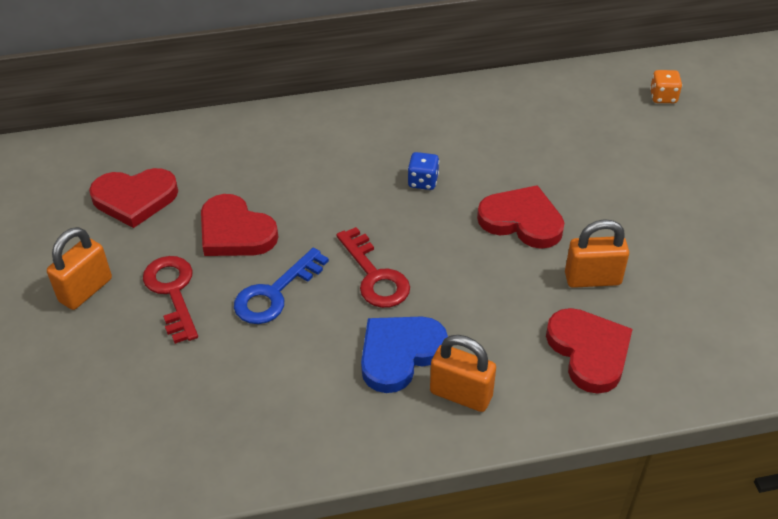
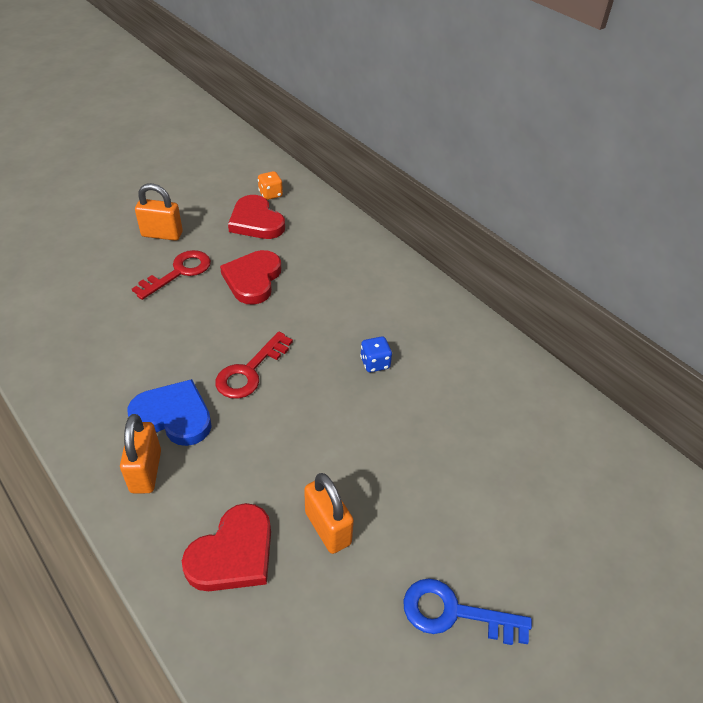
camera: 60 degrees right, 0 degrees up
(275, 293) = (203, 322): blue key -> blue key (454, 613)
(522, 220) = (371, 447): red heart -> none
(663, 97) = (639, 513): orange dice -> orange dice (270, 194)

